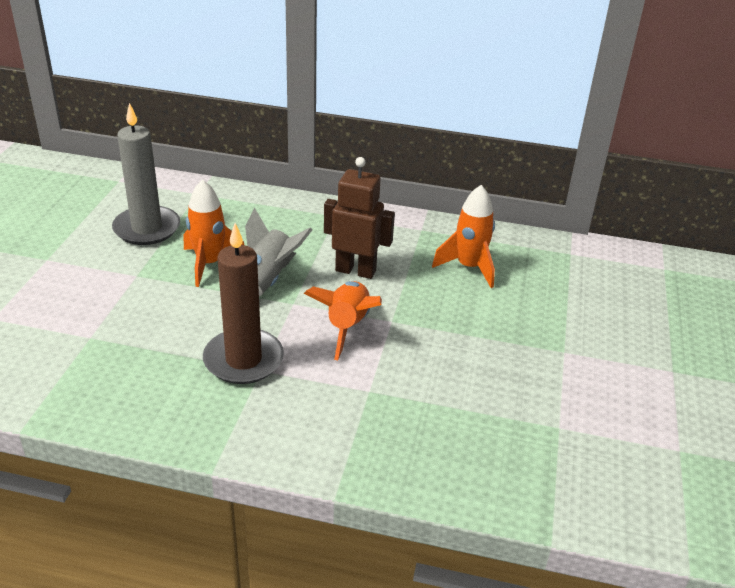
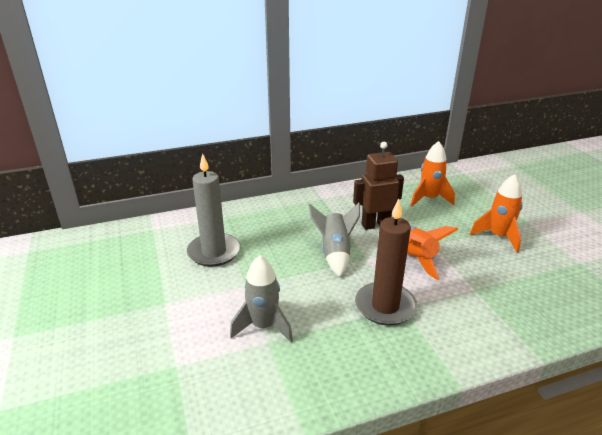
camera: 30 degrees left, 5 degrees down
(103, 321) = (263, 326): none -> grey rocket
(209, 264) = (285, 257): orange rocket -> orange rocket (498, 236)

